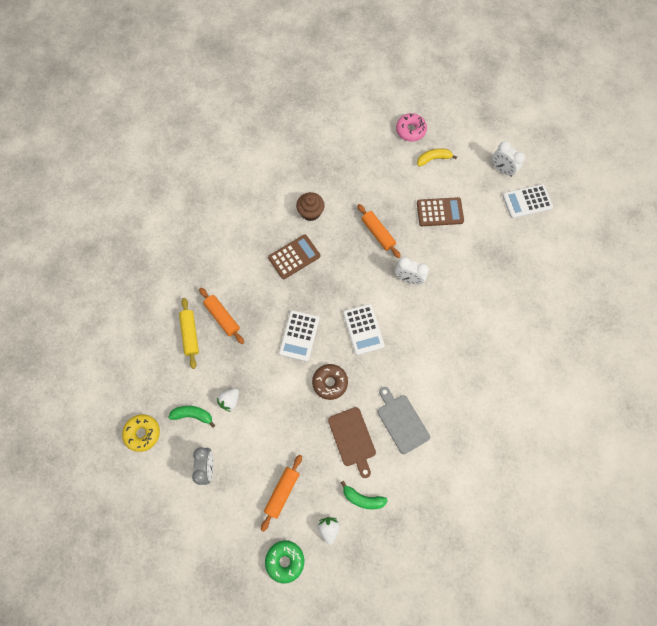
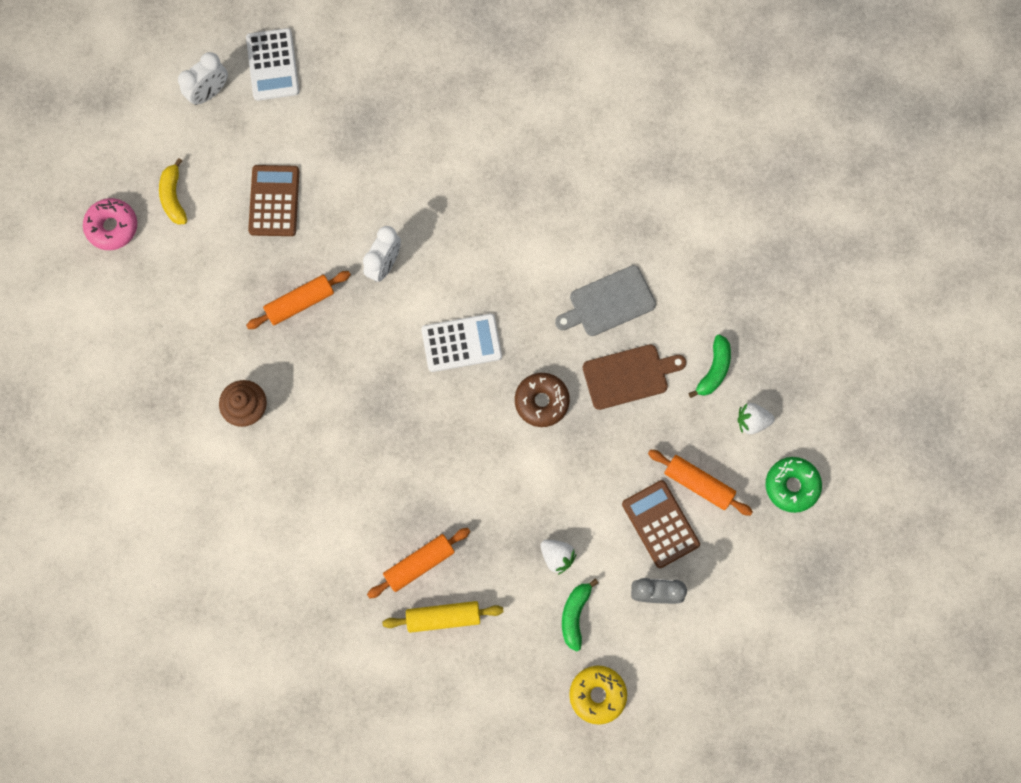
camera: 85 degrees left, 5 degrees up
(294, 257) = (326, 441): brown calculator -> brown calculator (660, 524)
(299, 336) = (462, 442): white calculator -> none

